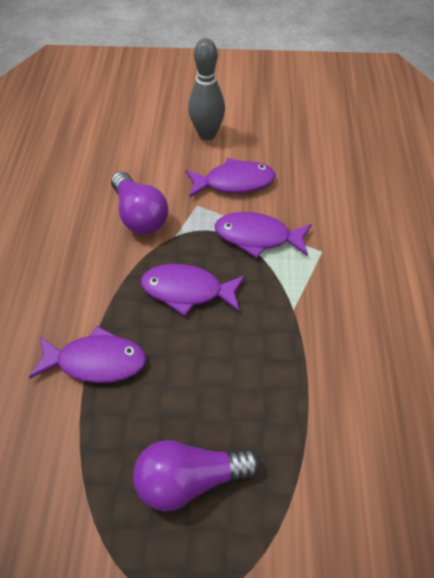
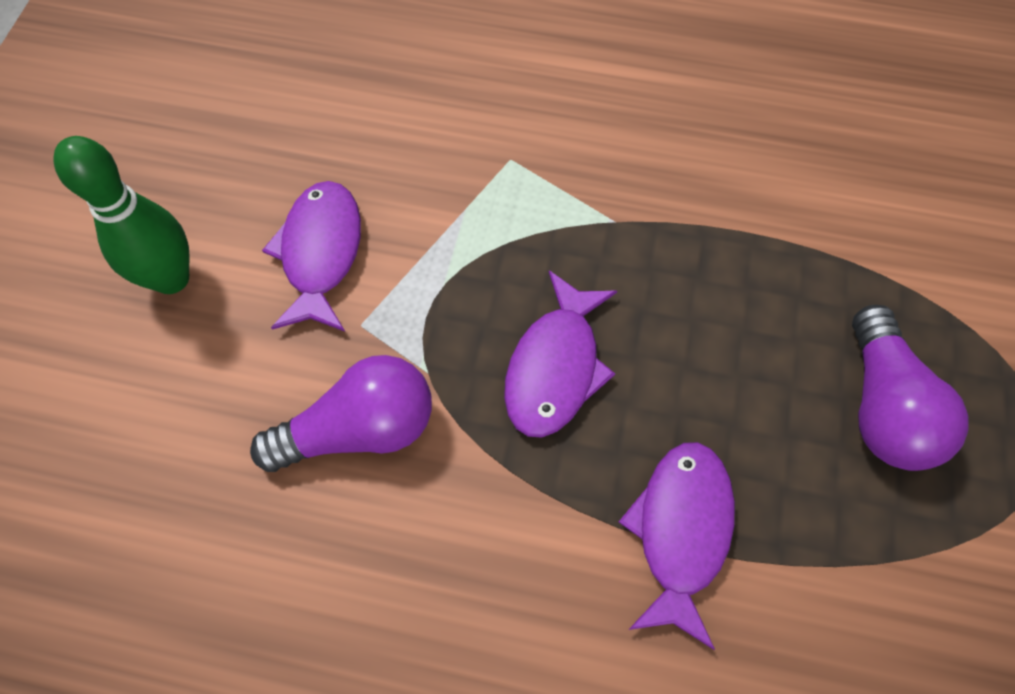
camera: 80 degrees left, 10 degrees up
(207, 134) = (171, 278): grey bowling pin -> green bowling pin
(257, 237) = (460, 241): purple fish -> none

